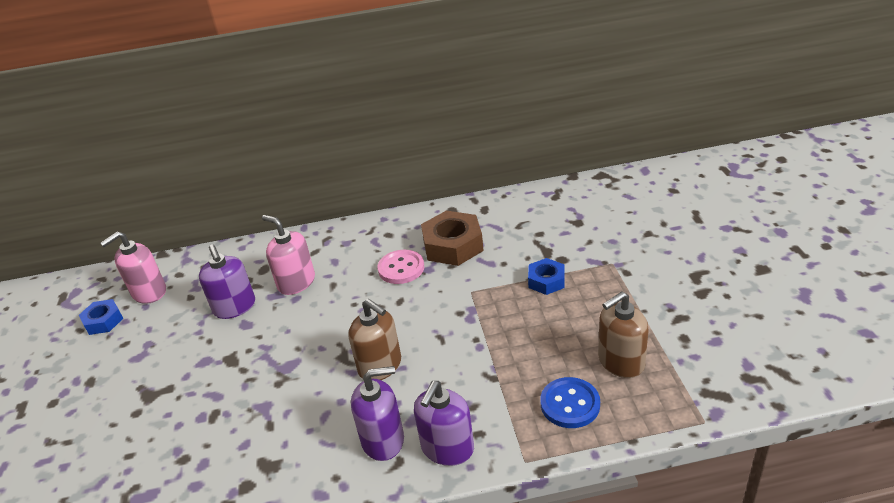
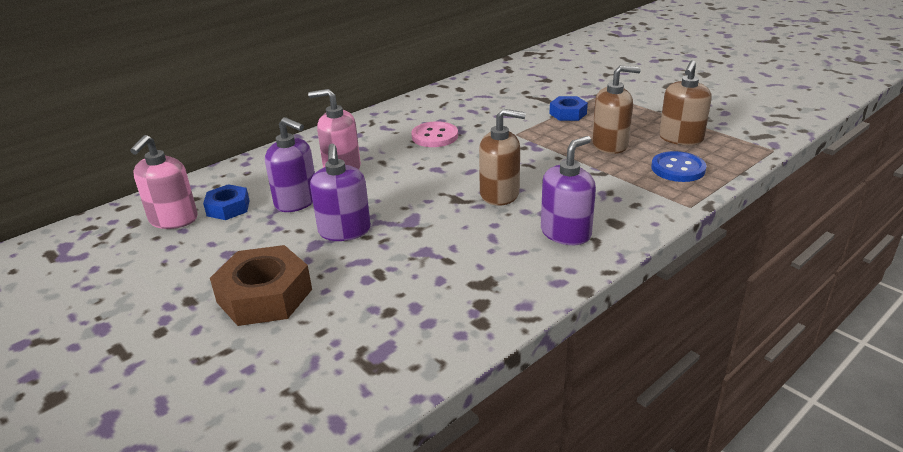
camera: 35 degrees left, 5 degrees down
(103, 321) = (141, 254): blue nut -> blue nut (228, 208)
(447, 448) = (624, 219): purple soap dispenser -> purple soap dispenser (344, 231)
(453, 245) = (462, 113): brown nut -> brown nut (264, 296)
(540, 342) = (610, 145): none -> brown soap dispenser

